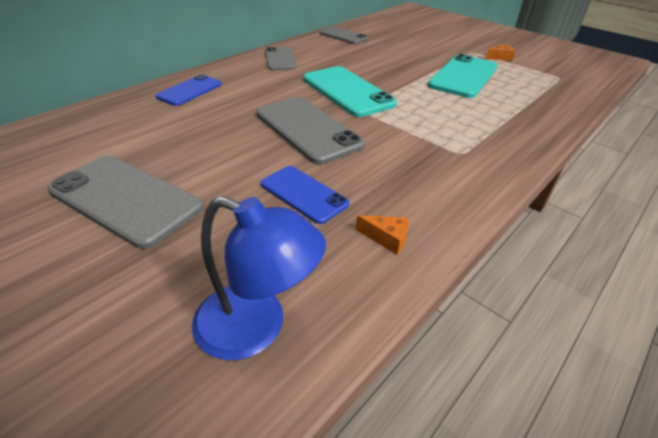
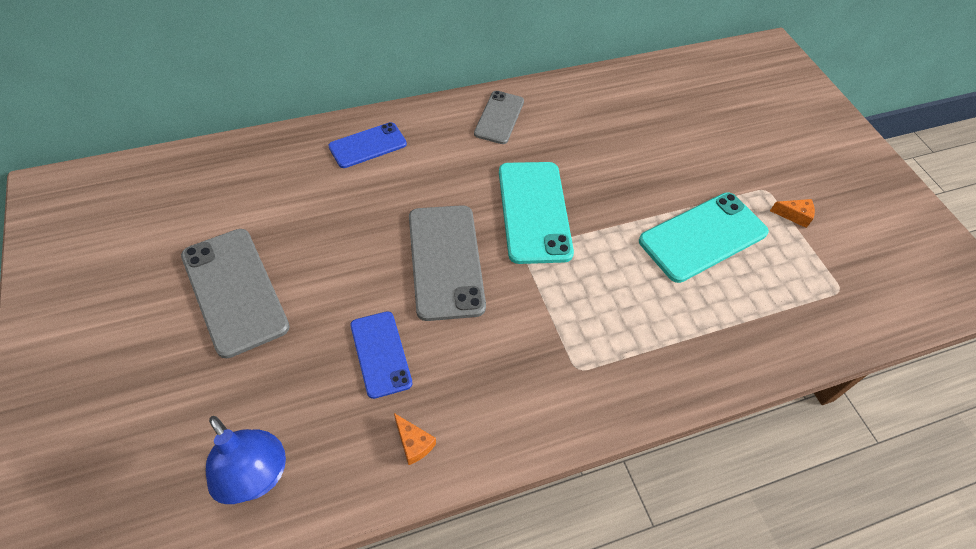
camera: 25 degrees right, 15 degrees up
(343, 36) = (613, 91): grey phone -> none

